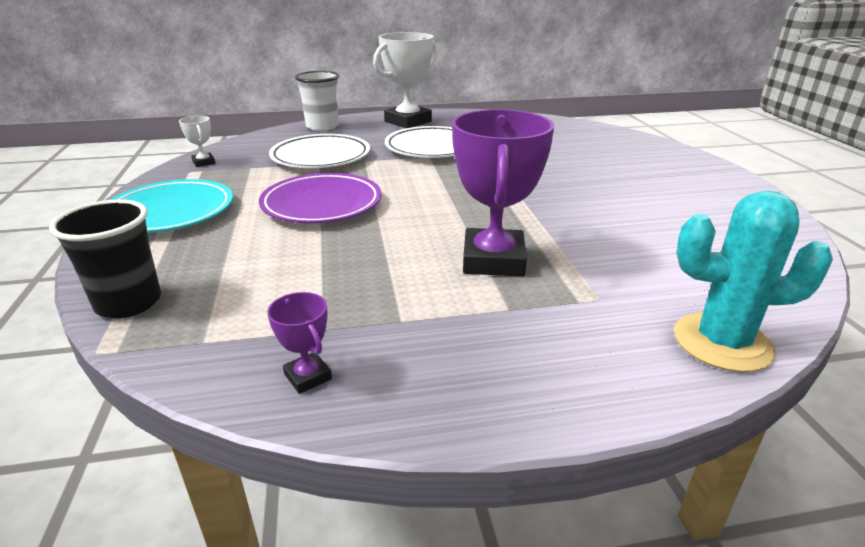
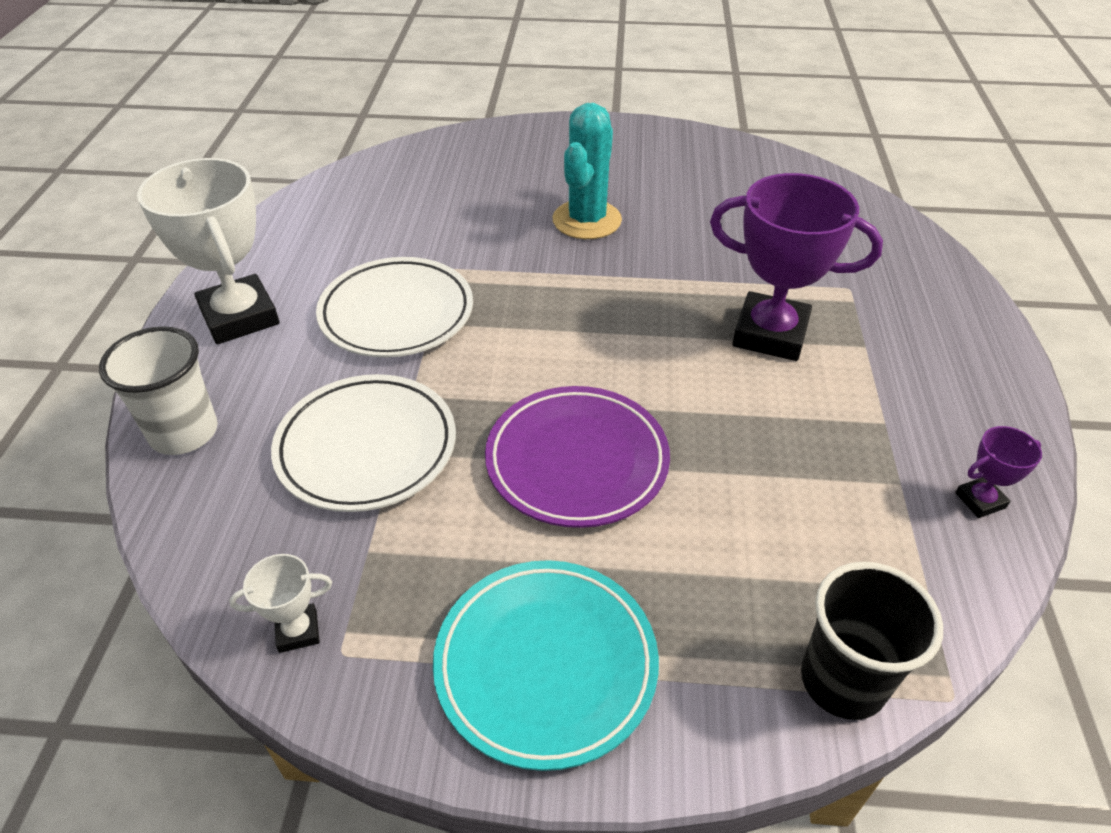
camera: 75 degrees left, 15 degrees up
(722, 342) = (915, 249): turquoise cactus -> turquoise cactus (587, 220)

